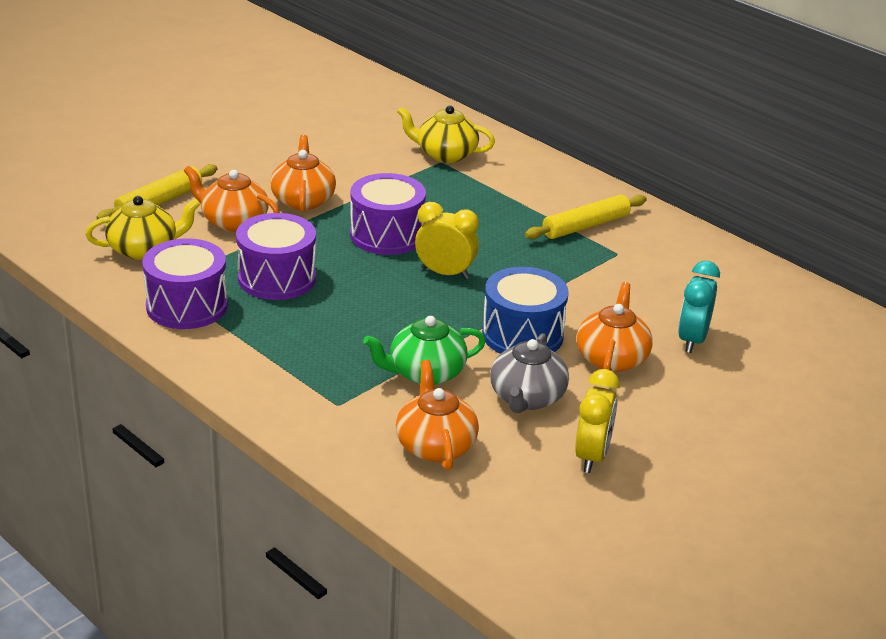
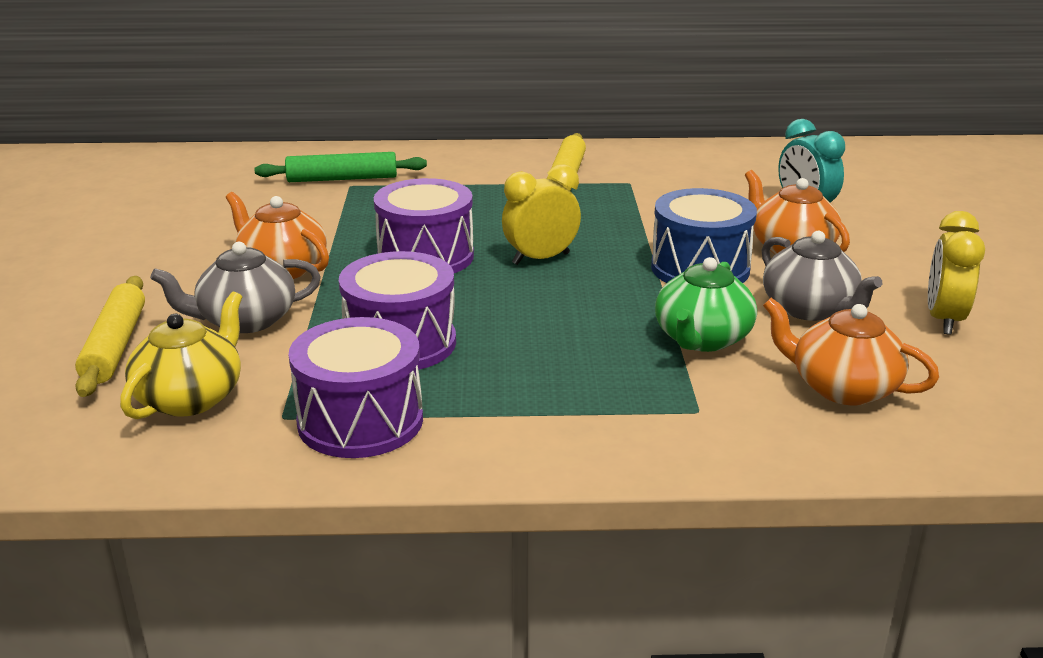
camera: 45 degrees left, 5 degrees down
(233, 221) = (246, 320): orange teapot -> grey teapot
(445, 154) = (342, 179): yellow teapot -> green rolling pin
(592, 456) = (944, 320): yellow clock -> yellow clock turned 135 degrees counterclockwise

